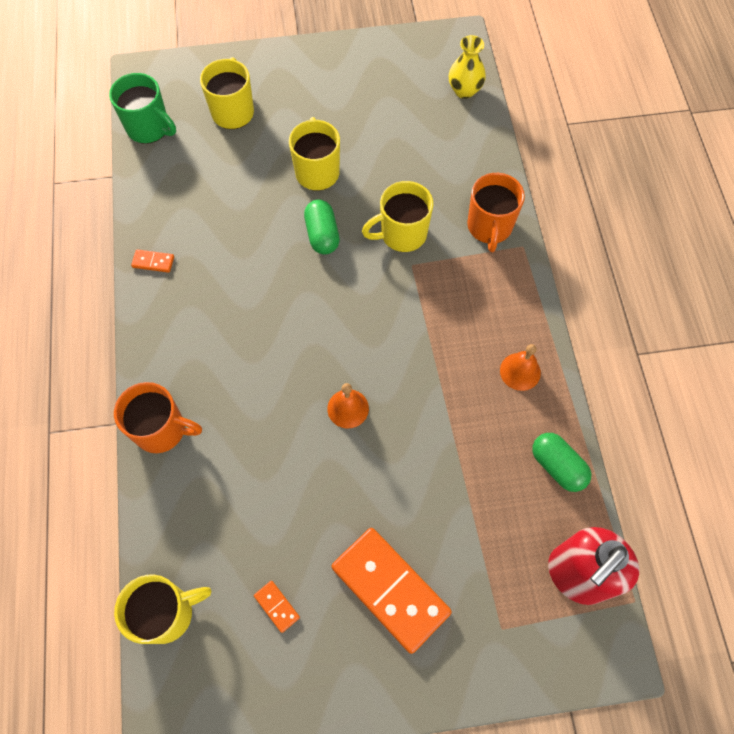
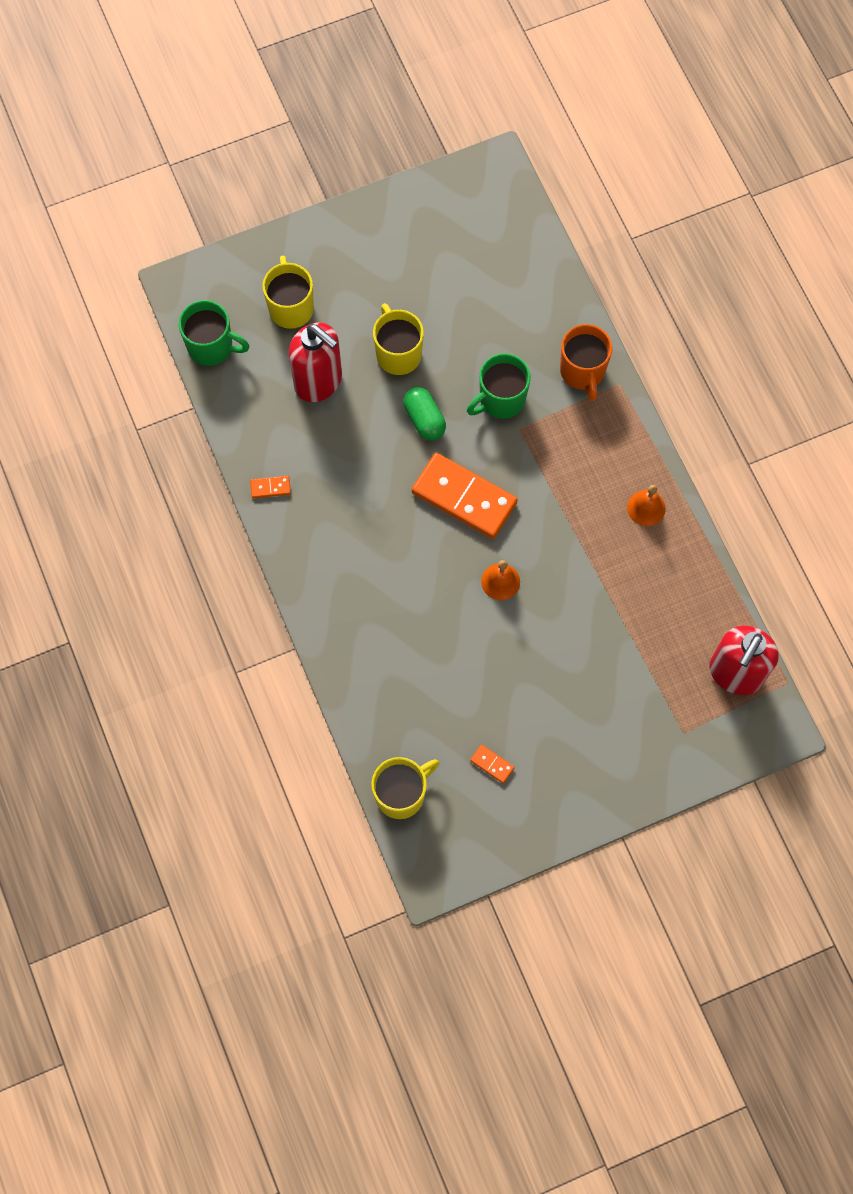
camera: 15 degrees left, 5 degrees up
(162, 430) = (339, 643): orange mug -> none
(234, 179) = (319, 381): none -> red soap dispenser
(390, 589) = (583, 726): orange domino -> orange domino (464, 497)
(402, 234) = (501, 399): yellow mug -> green mug
(464, 90) = (519, 226): yellow vase -> none
(557, 466) = (699, 585): green capsule -> none

